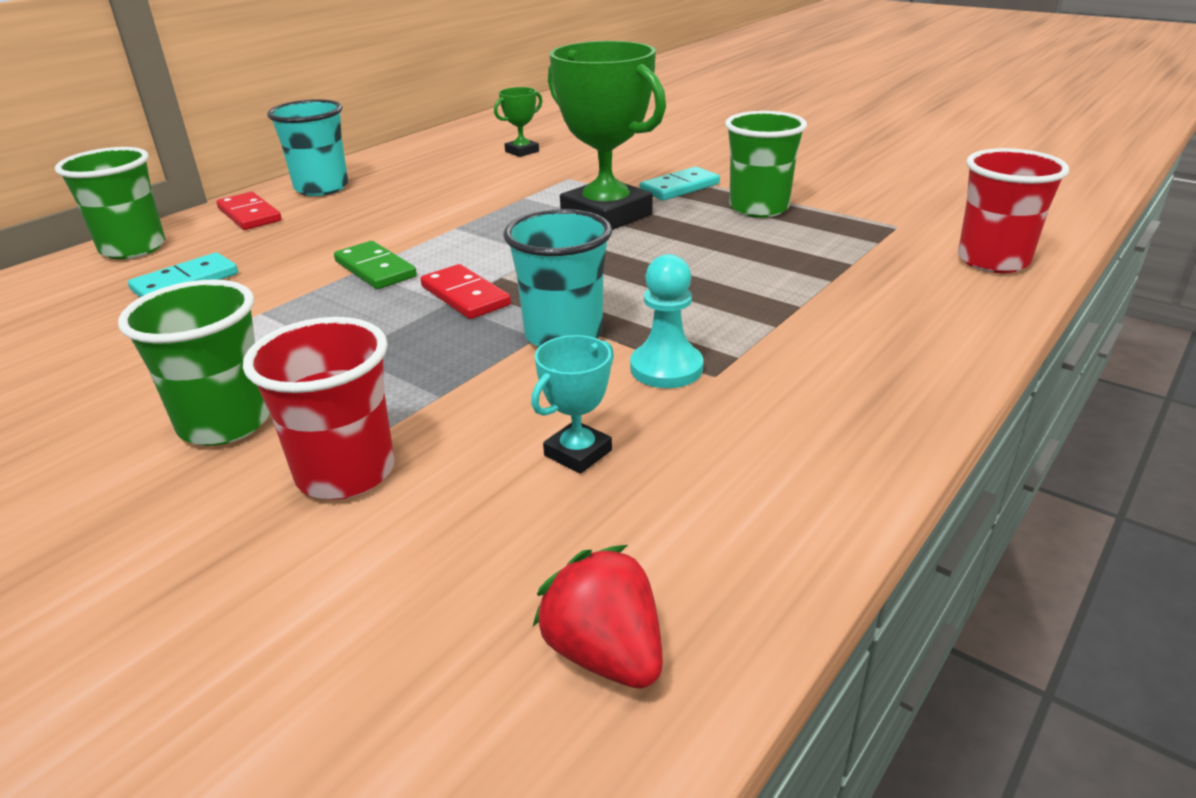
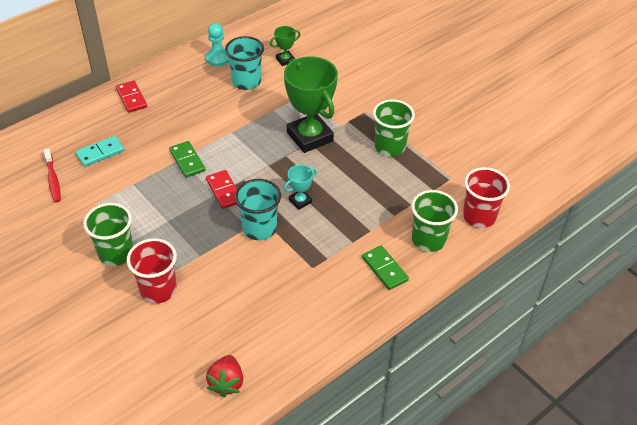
camera: 10 degrees right, 15 degrees up
(72, 330) = (53, 180): none -> red toothbrush
(133, 248) = (75, 118): green cup -> green cup (428, 240)
(321, 188) = (170, 78): turquoise cup -> turquoise cup (246, 82)
(578, 453) = (244, 298): turquoise trophy -> turquoise trophy (300, 201)
(605, 653) = (226, 383): red strawberry -> red strawberry turned 150 degrees counterclockwise
(666, 368) = (295, 259): turquoise pawn -> turquoise pawn (218, 58)
(679, 188) = (357, 118): turquoise domino -> none
(874, 354) = (384, 269): none -> green domino

